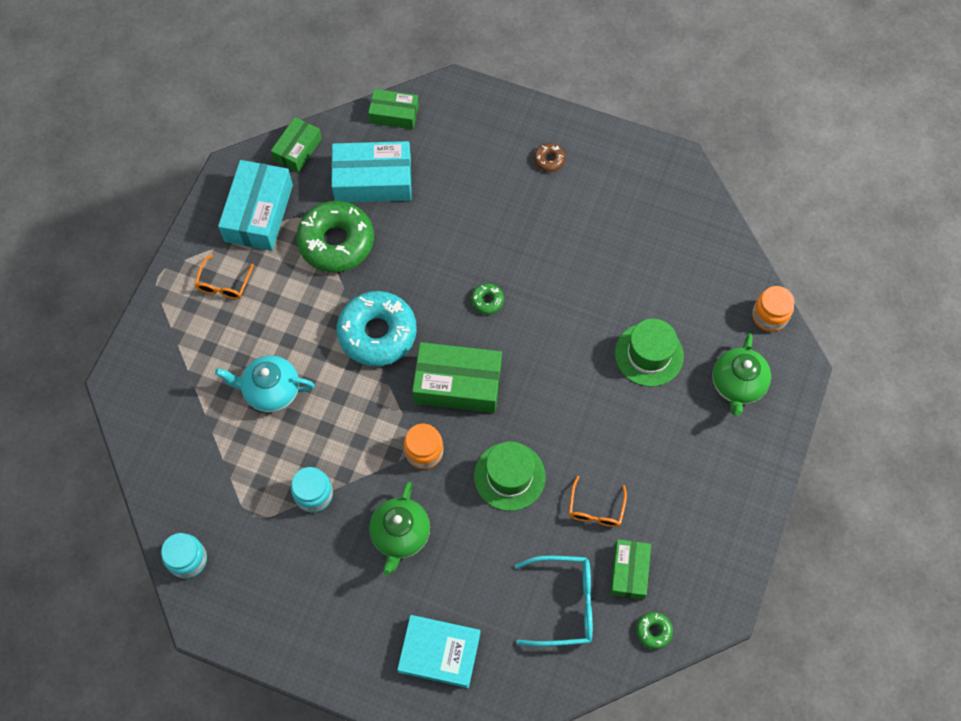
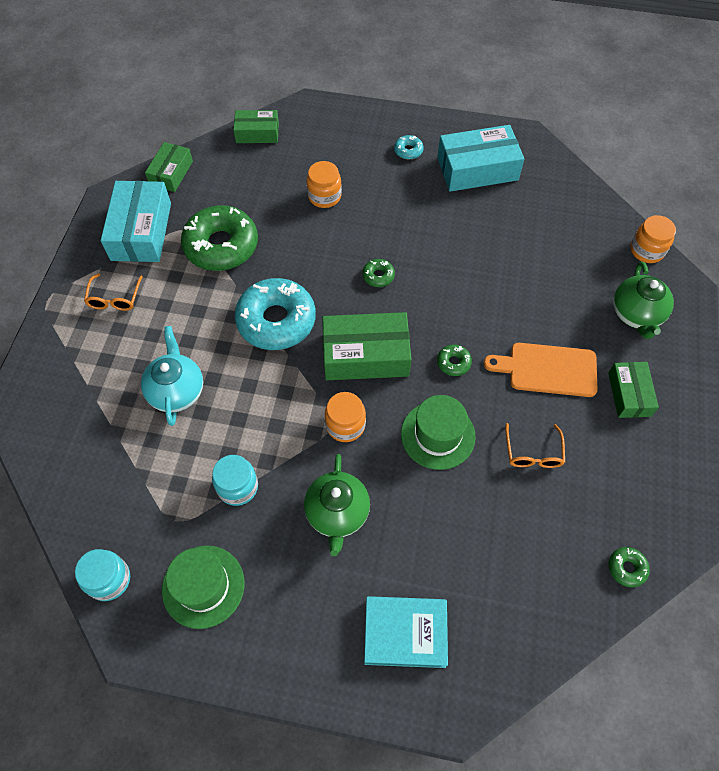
camera: 10 degrees left, 5 degrees down
(271, 391) = (177, 391): turquoise teapot -> turquoise teapot turned 90 degrees clockwise
(373, 180) = (247, 189): turquoise box -> turquoise box (477, 169)
(450, 201) = (324, 196): none -> orange jar
(541, 406) = (453, 363): none -> green donut
(549, 160) = (408, 151): brown donut -> turquoise donut
(563, 604) = (525, 555): turquoise glasses -> none
(629, 571) = (584, 510): green box -> green box (629, 394)
(632, 428) = (548, 369): none -> orange cutting board
(649, 354) = (545, 300): green hat -> green hat (203, 586)

